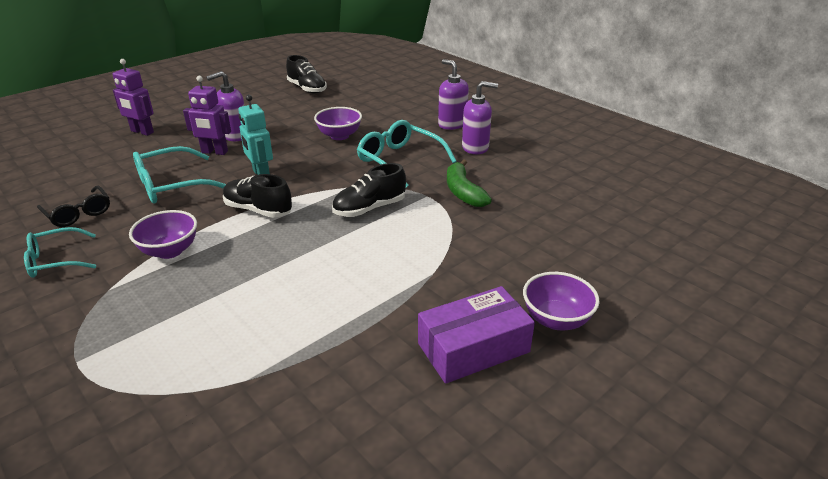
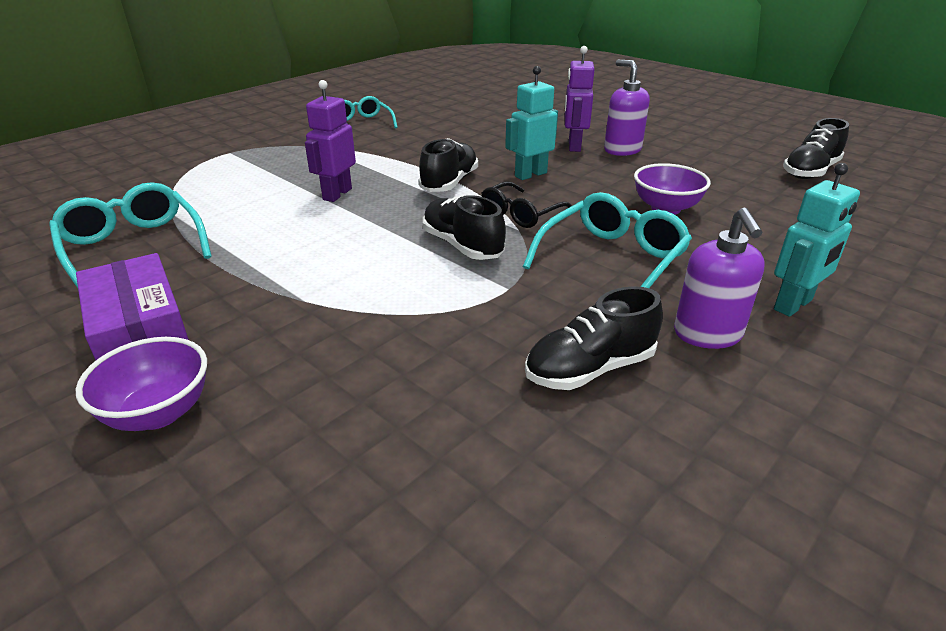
camera: 85 degrees right, 0 degrees up
(78, 213) = (434, 117): black glasses -> black glasses (521, 214)
(142, 132) = (601, 111): purple robot -> purple robot (337, 194)
(170, 251) = (372, 157): purple bowl -> none
(172, 185) = (492, 139): turquoise glasses -> turquoise glasses (133, 247)
(452, 124) = (793, 305): purple soap dispenser -> turquoise robot
(463, 192) = (528, 322): green banana -> none
(504, 179) = (590, 369): none -> black shoe

